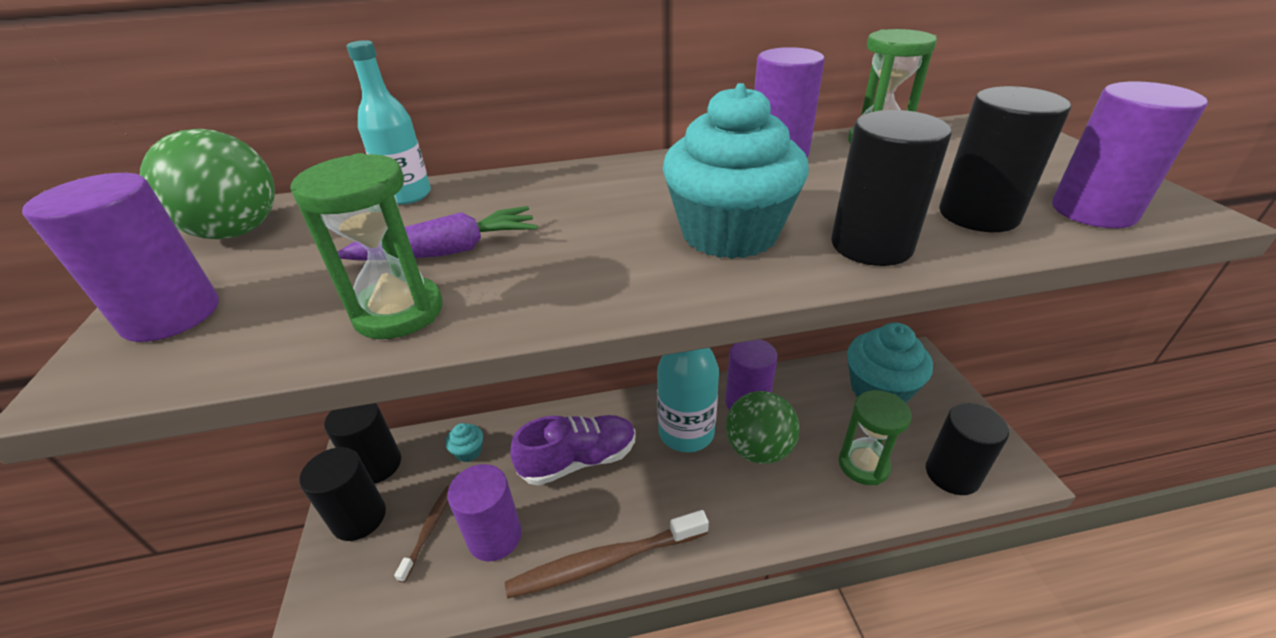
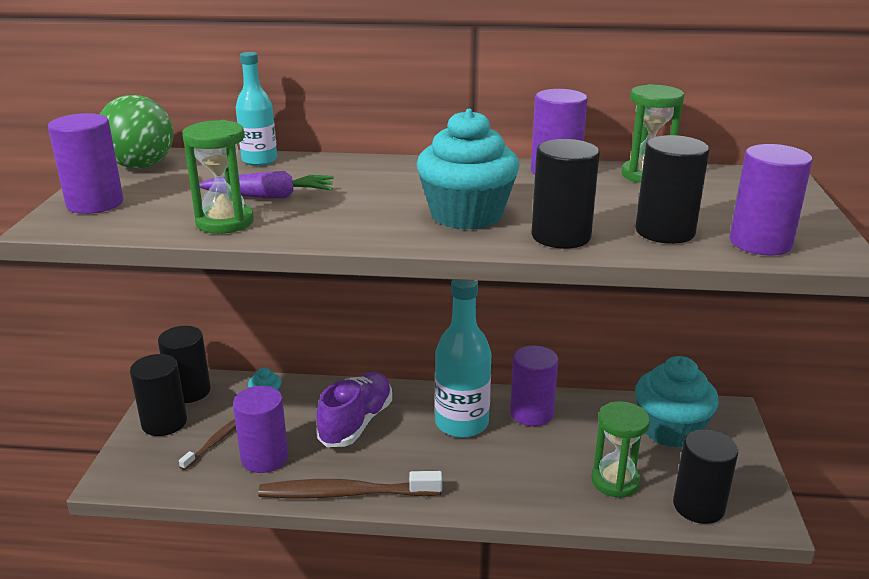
camera: 15 degrees right, 10 degrees down
(579, 460) = (356, 423): purple shoe -> purple shoe turned 60 degrees counterclockwise
(758, 449) = (522, 449): green ball -> none

